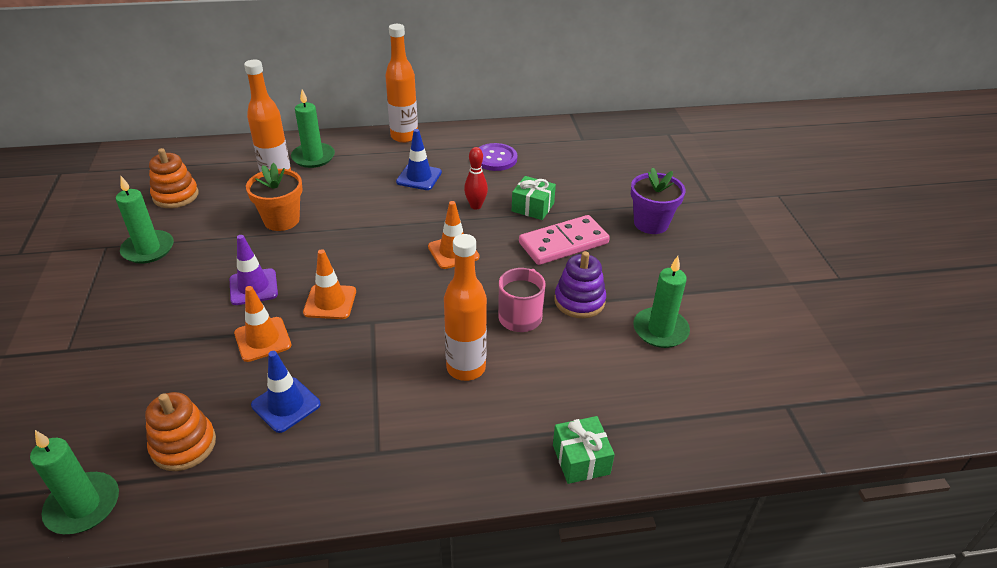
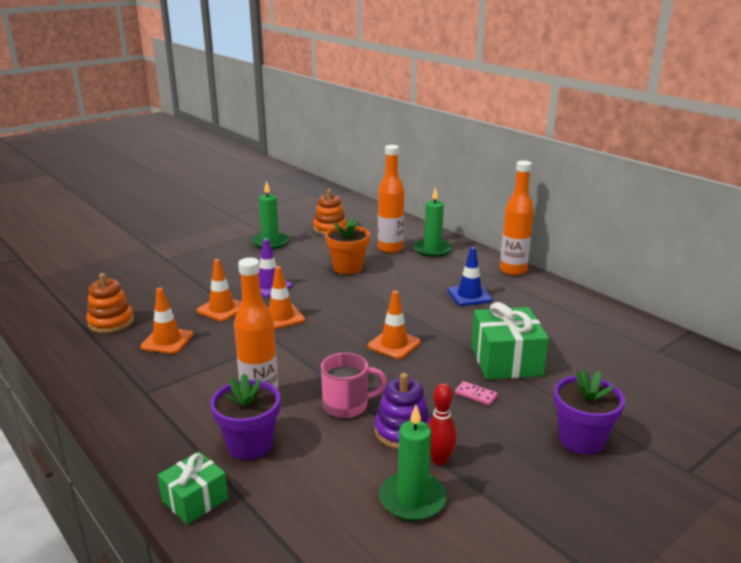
camera: 60 degrees right, 15 degrees down
(83, 506) = (50, 313): green candle -> none
(286, 405) = (167, 341): blue traffic cone -> orange traffic cone
(476, 206) = (468, 333): red bowling pin -> red bowling pin (439, 460)
(495, 158) = (549, 318): purple button -> none
(529, 398) = (250, 445): none -> purple flower pot
(533, 207) = (506, 361): green gift -> green gift, size x1.66
(563, 243) = (476, 395): pink domino -> pink domino, size x0.42

